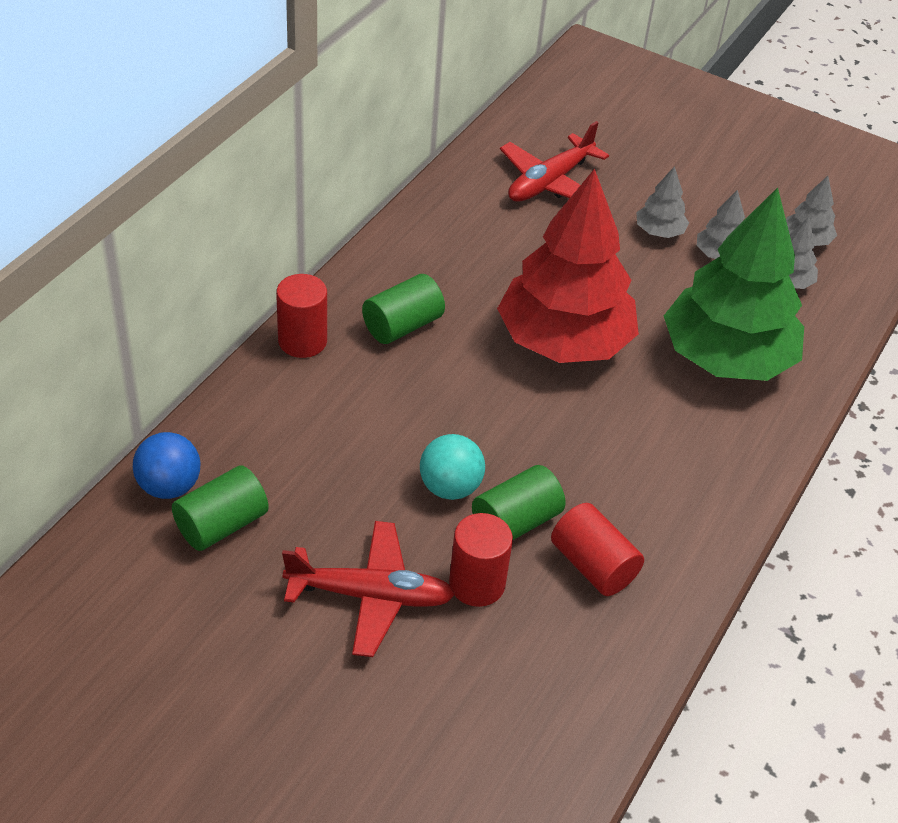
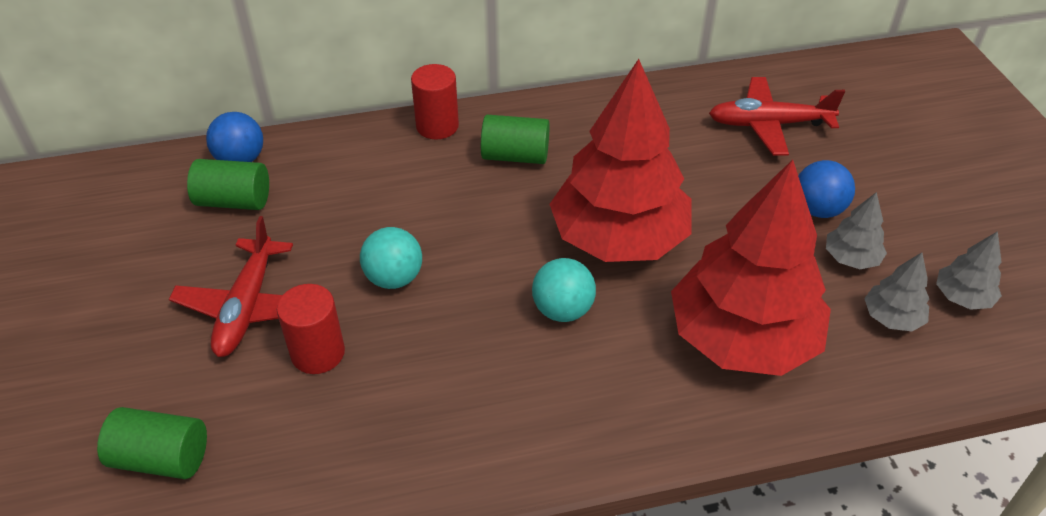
camera: 50 degrees right, 0 degrees up
(371, 596) = (247, 307): red plane -> red plane turned 45 degrees clockwise
(515, 522) = (403, 333): green cylinder -> green cylinder (161, 458)
(593, 565) = (411, 406): red cylinder -> none
(597, 421) = (562, 310): none -> turquoise ball
(659, 231) = (817, 209): grey tree -> blue ball
(726, 358) = (742, 338): green tree -> red tree

